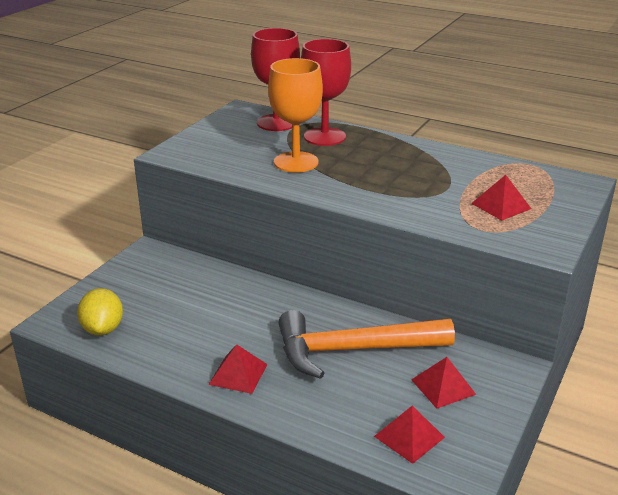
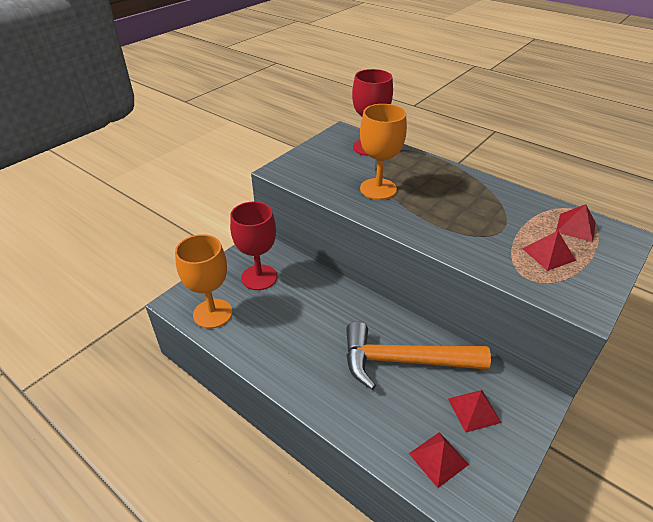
camera: 10 degrees right, 10 degrees up
(103, 329) = (212, 313): yellow lemon -> orange goblet
(238, 374) = (308, 372): red pyramid -> red pyramid (575, 227)
(324, 137) = (405, 165): red goblet -> red goblet (259, 277)

